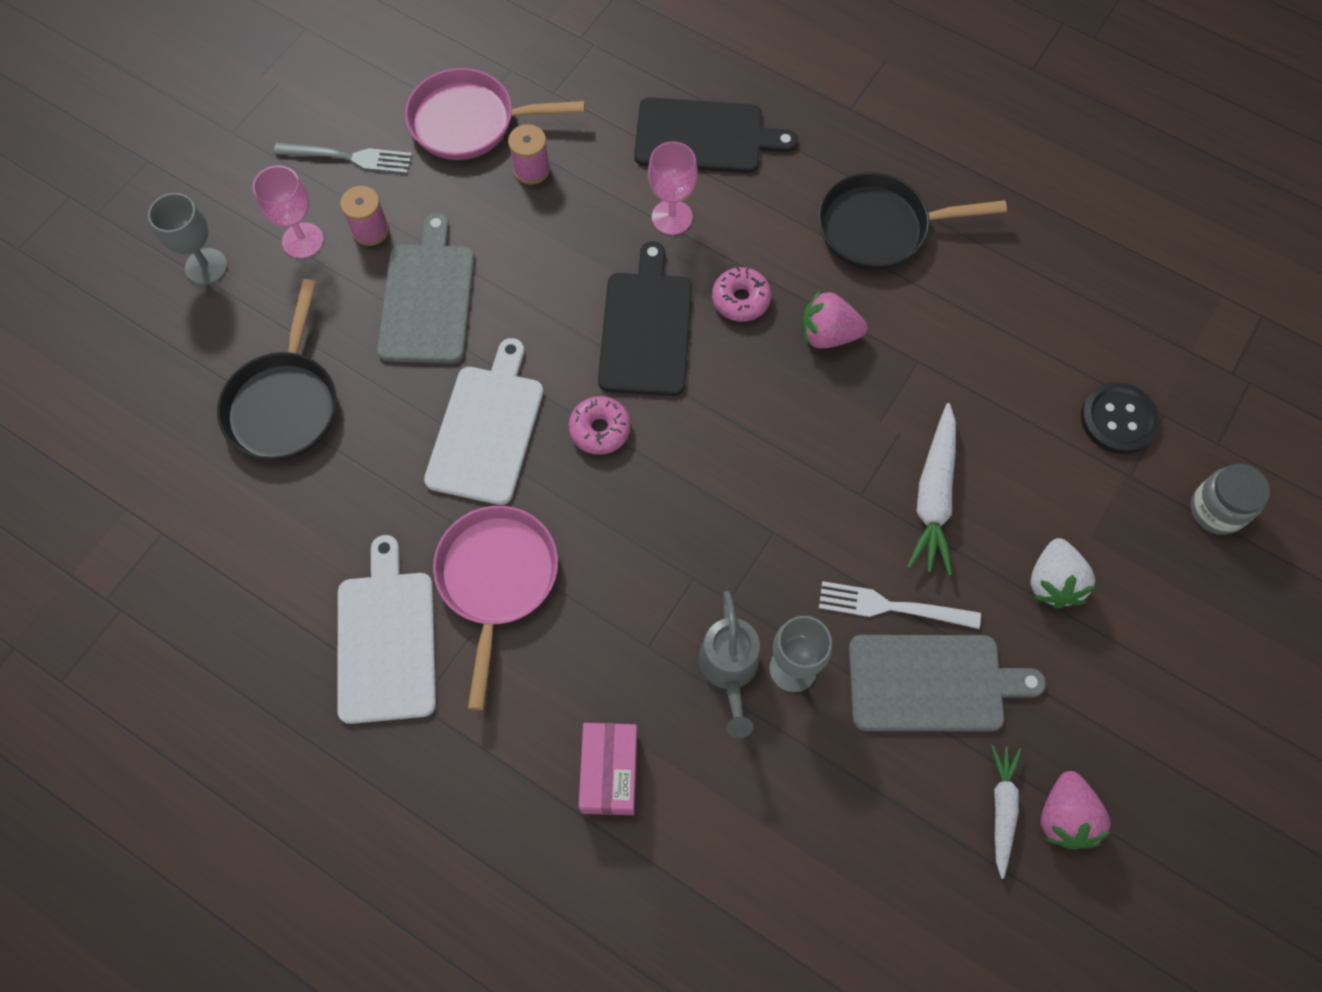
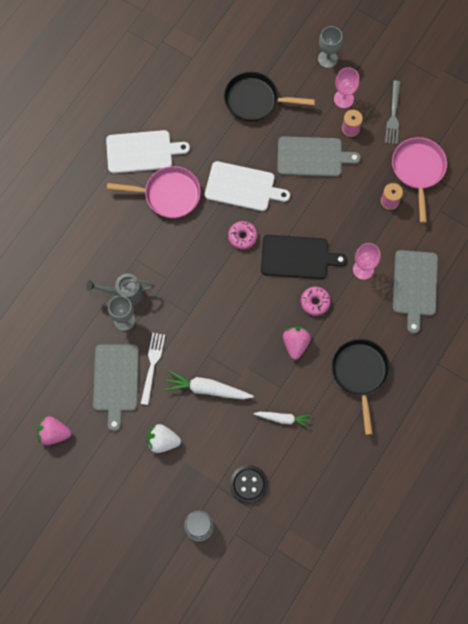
camera: 90 degrees right, 5 degrees up
(609, 772) = (81, 243): pink box -> none
(704, 137) = (414, 286): black cutting board -> grey cutting board
(1002, 809) = (58, 406): white carrot -> white carrot (283, 419)

